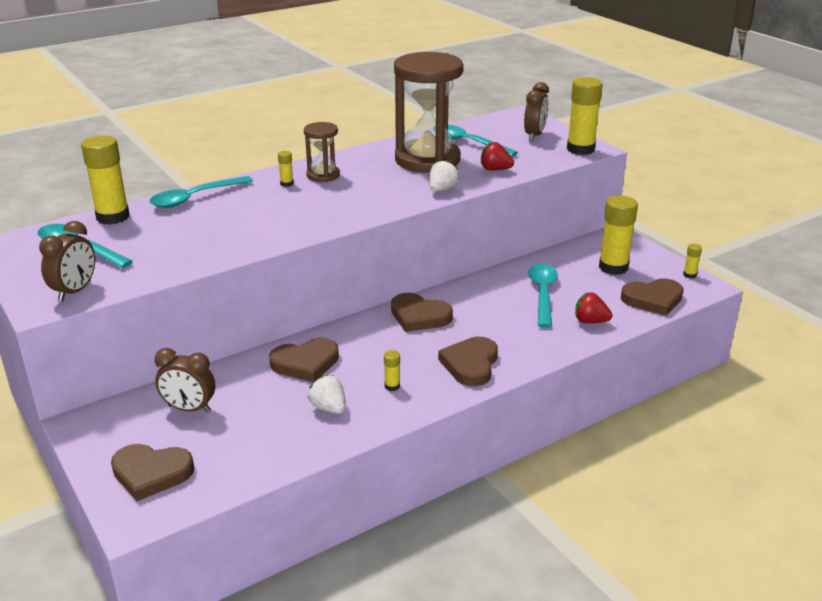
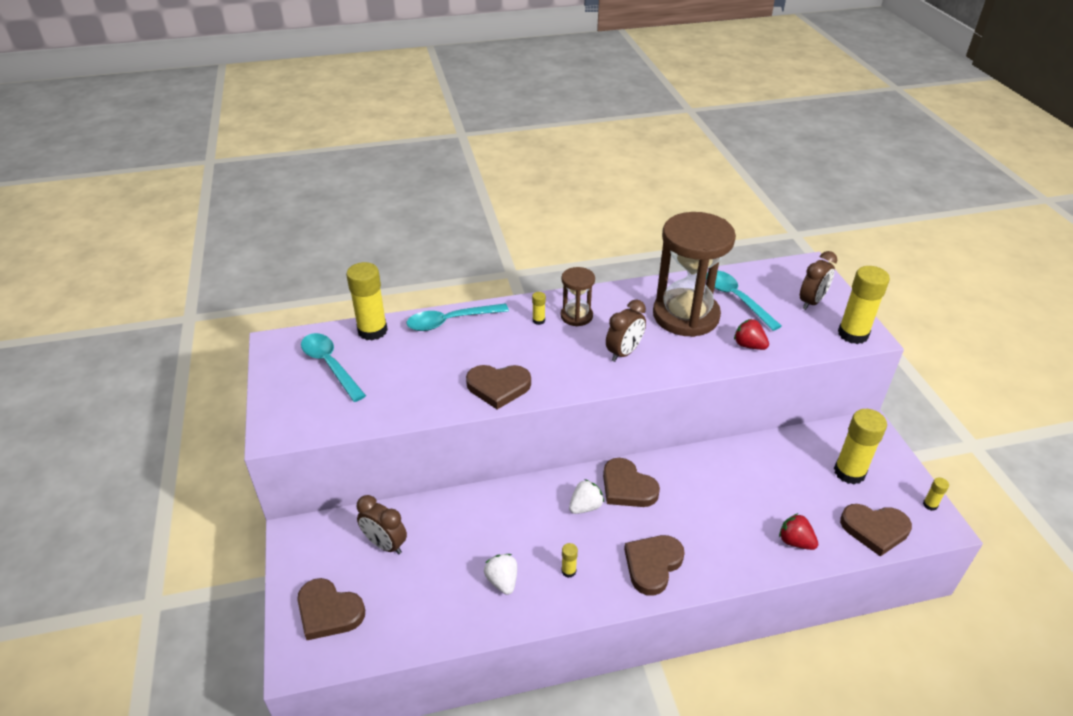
camera: 20 degrees right, 10 degrees up
(75, 291) = (307, 421): brown clock -> brown clock (624, 353)
(305, 363) = (502, 518): brown heart -> brown heart (498, 387)
(442, 190) = (683, 363): white strawberry -> white strawberry (585, 506)
(542, 294) = (760, 490): turquoise spoon -> none

